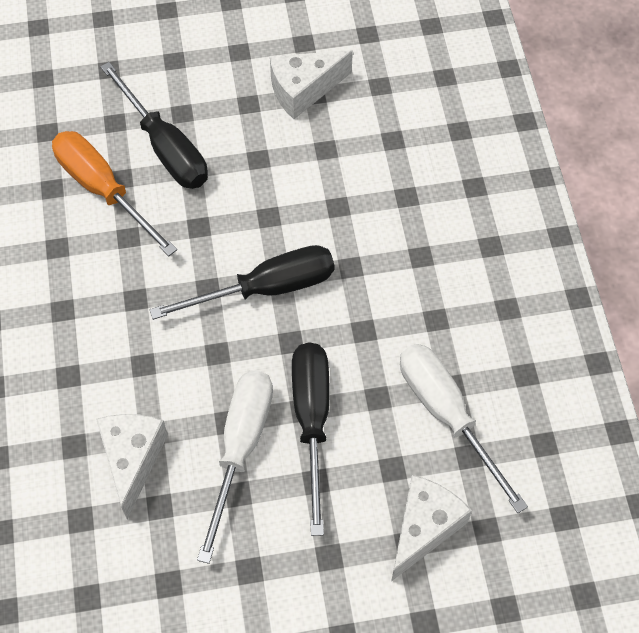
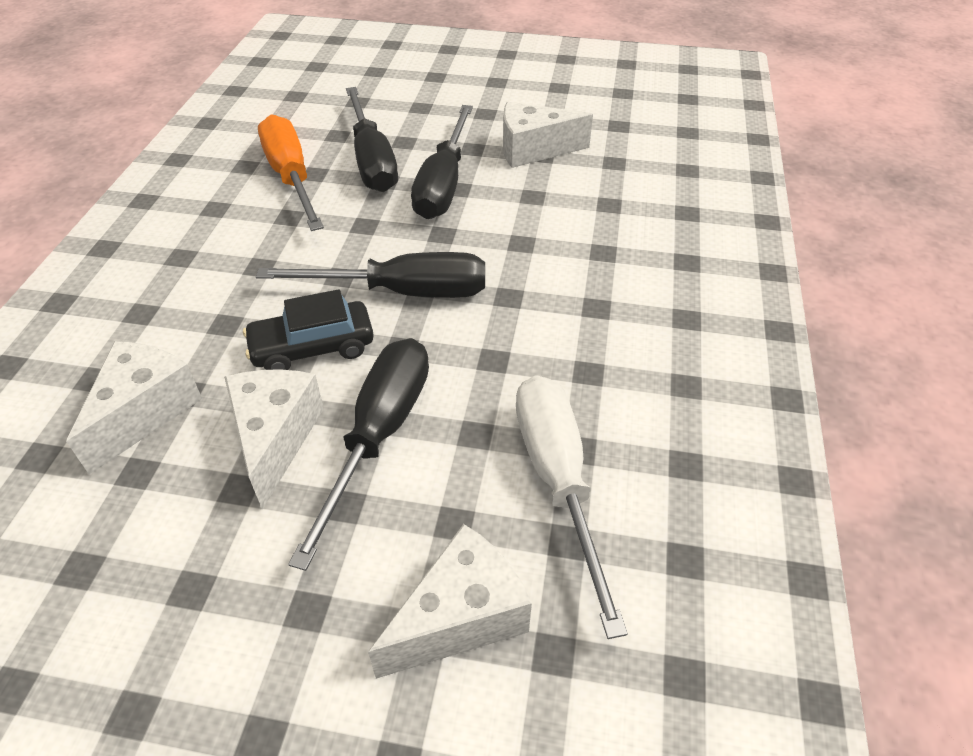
camera: 20 degrees right, 15 degrees down
(224, 364) = (312, 347): none -> black car
(240, 448) = (275, 438): white screwdriver -> white cheese
(243, 158) = (443, 184): none -> black screwdriver

